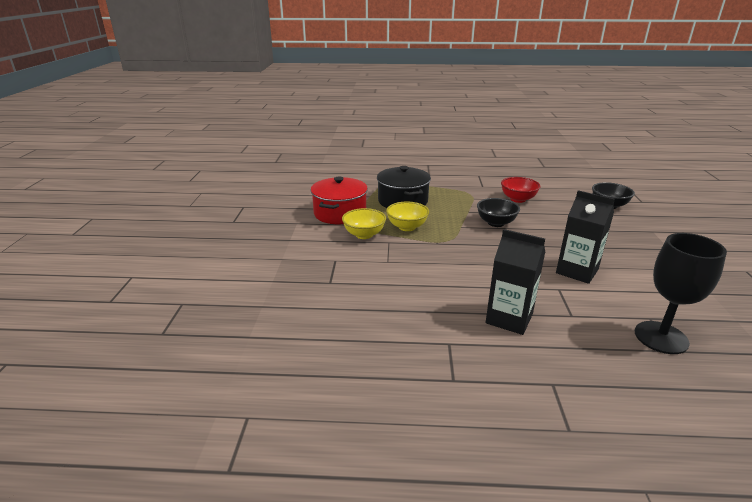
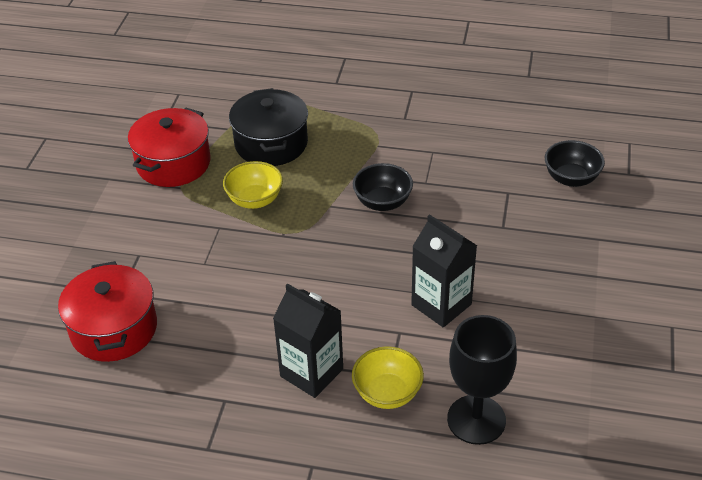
camera: 10 degrees right, 15 degrees up
(333, 304) = (114, 329): none -> red pot
(364, 235) = (191, 210): yellow bowl -> yellow bowl (387, 393)
(518, 199) = (442, 153): red bowl -> none

